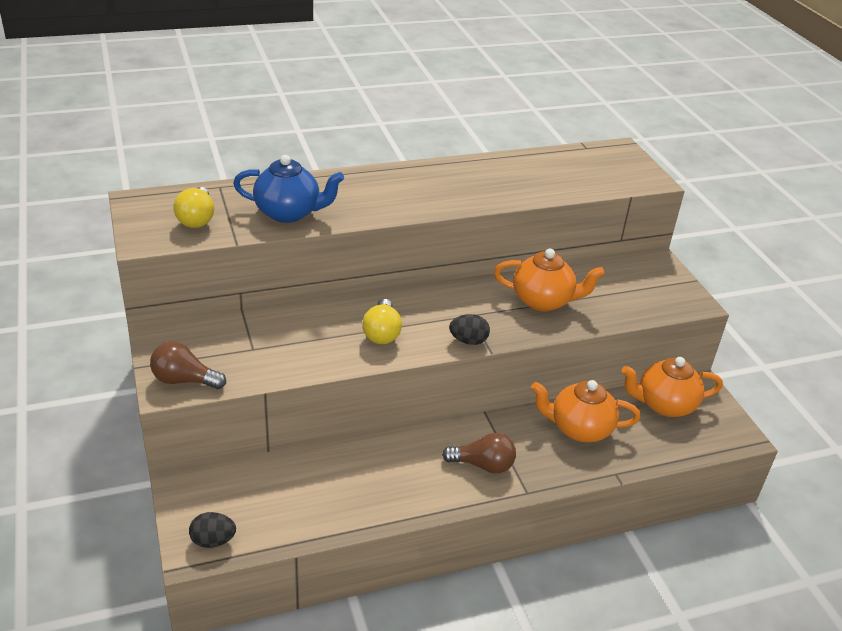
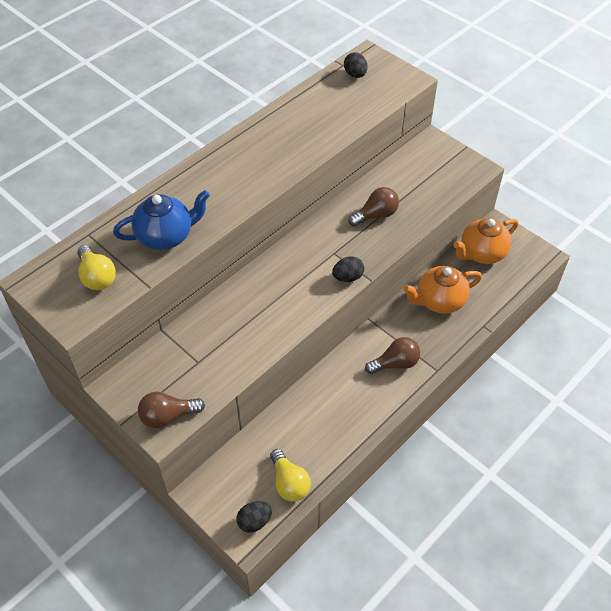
camera: 25 degrees left, 15 degrees up
(382, 333) = (282, 300): yellow light bulb -> yellow light bulb (289, 483)
(543, 301) = (376, 215): orange teapot -> brown light bulb
(593, 159) = (355, 75): none -> black egg

